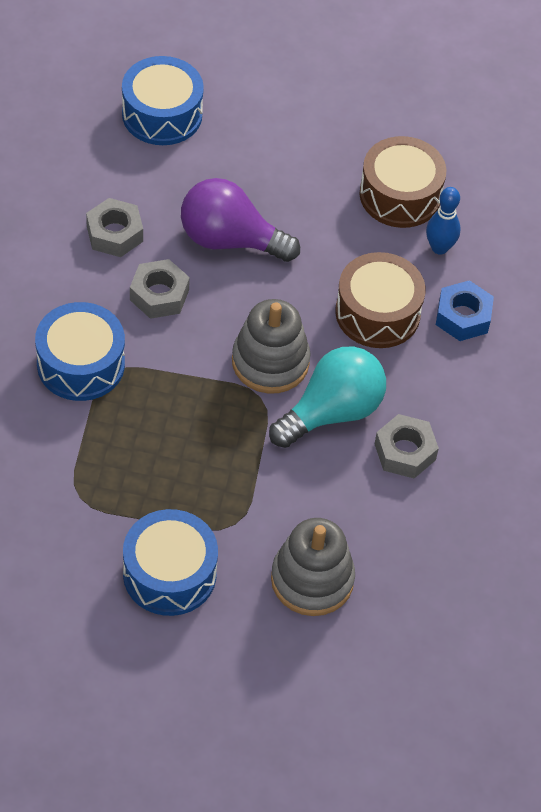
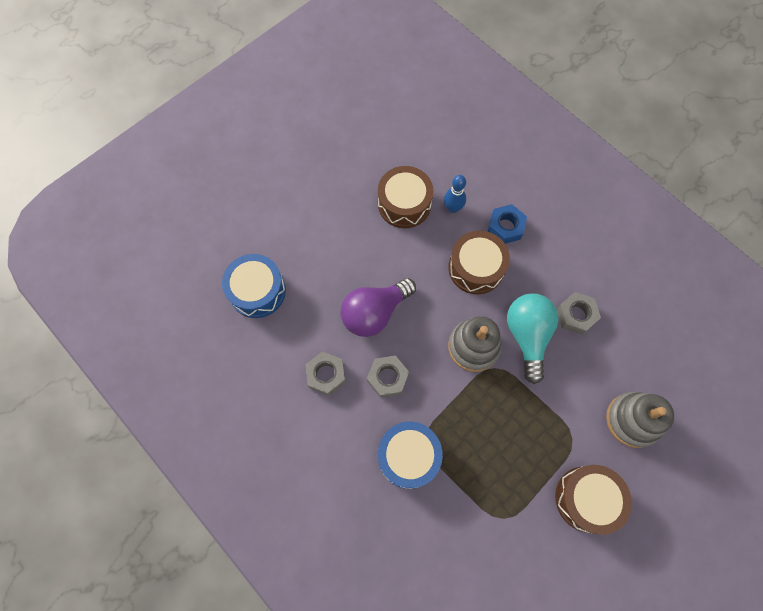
camera: 50 degrees left, 15 degrees up
(169, 574) = (586, 499): blue drum -> brown drum

